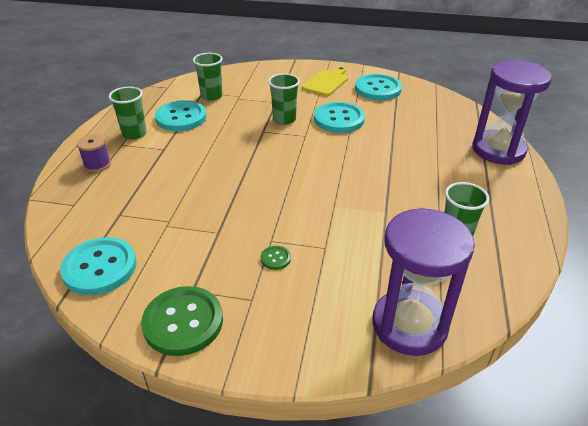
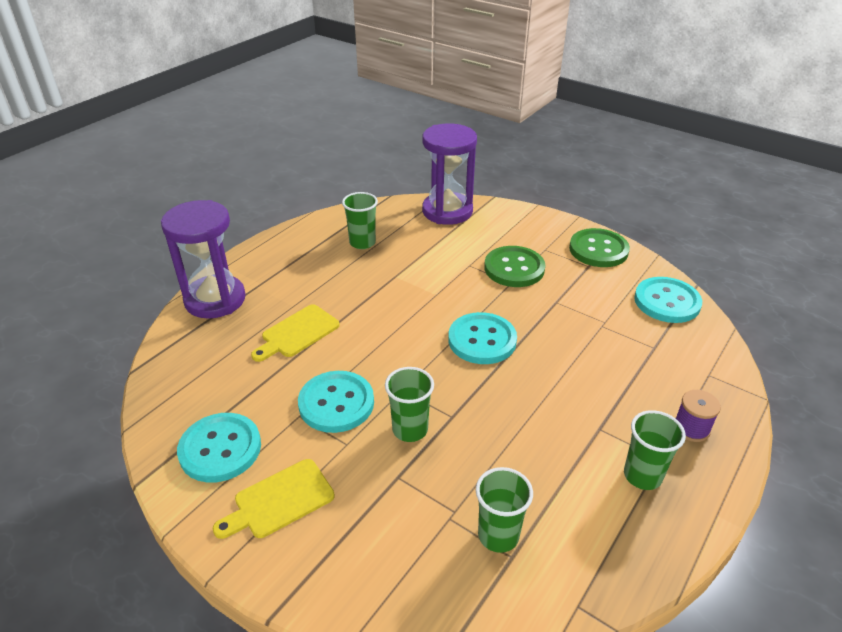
camera: 155 degrees left, 0 degrees up
(181, 118) = (564, 491): turquoise button -> turquoise button (482, 340)
(275, 258) = (514, 268): green button -> green button, size x2.32
(409, 146) = (297, 333): none -> yellow cutting board

